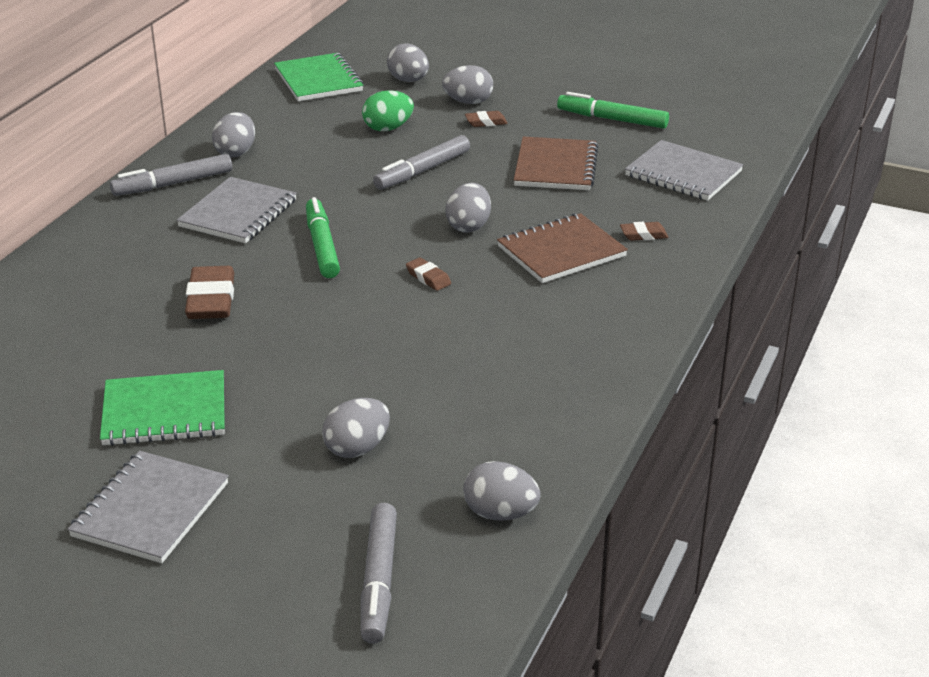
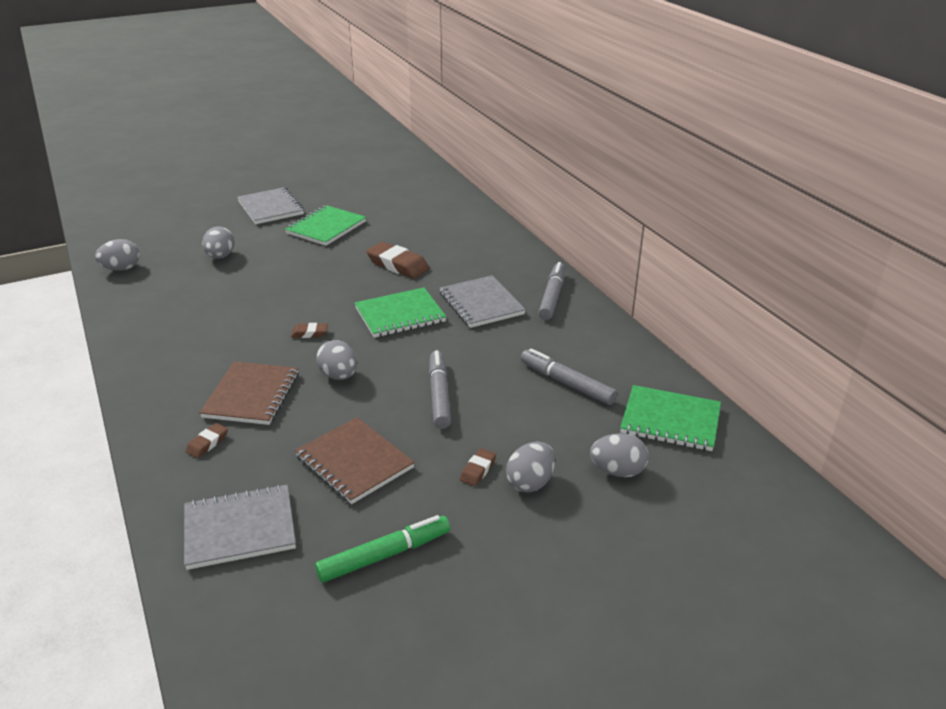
camera: 130 degrees right, 0 degrees up
(236, 152) = (571, 333): grey egg -> none
(322, 246) = (400, 315): green marker -> green notebook
(379, 581) = (147, 232): grey marker -> grey marker (566, 383)
(388, 128) = (530, 413): green egg -> none

